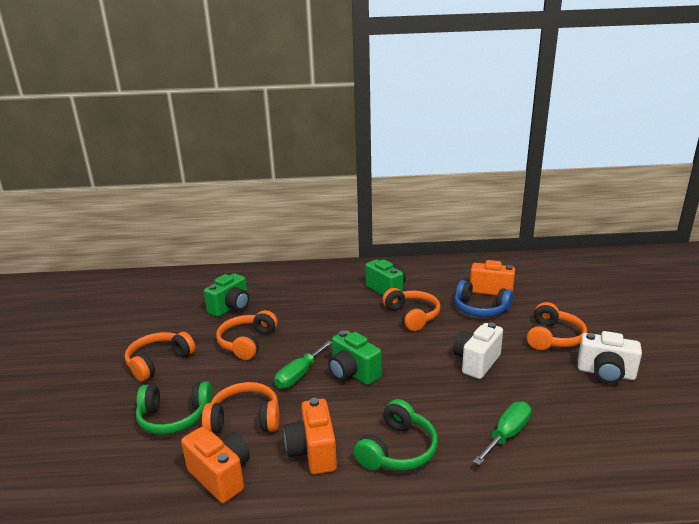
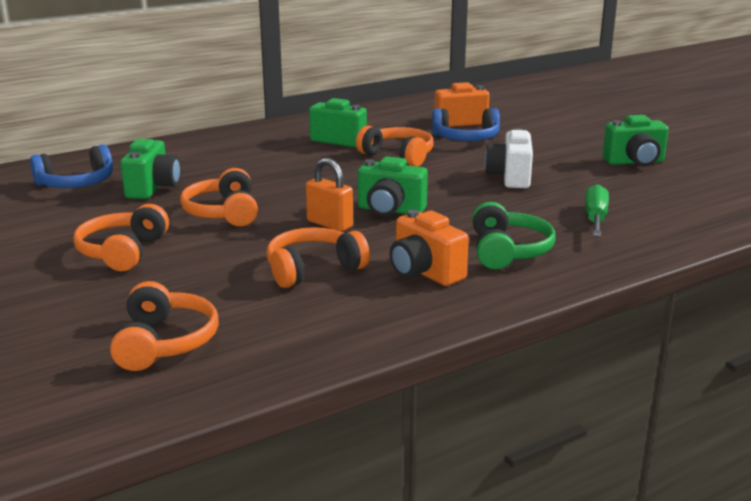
camera: 30 degrees left, 0 degrees up
(174, 417) = (220, 288): green headphones -> none
(196, 292) = (76, 183): none -> blue headphones
(221, 476) = (346, 313): orange camera -> none
(299, 375) = (329, 224): green screwdriver -> orange padlock
(553, 337) = (562, 147): orange headphones -> orange headphones (165, 342)
(605, 373) = (634, 162): white camera -> green camera

